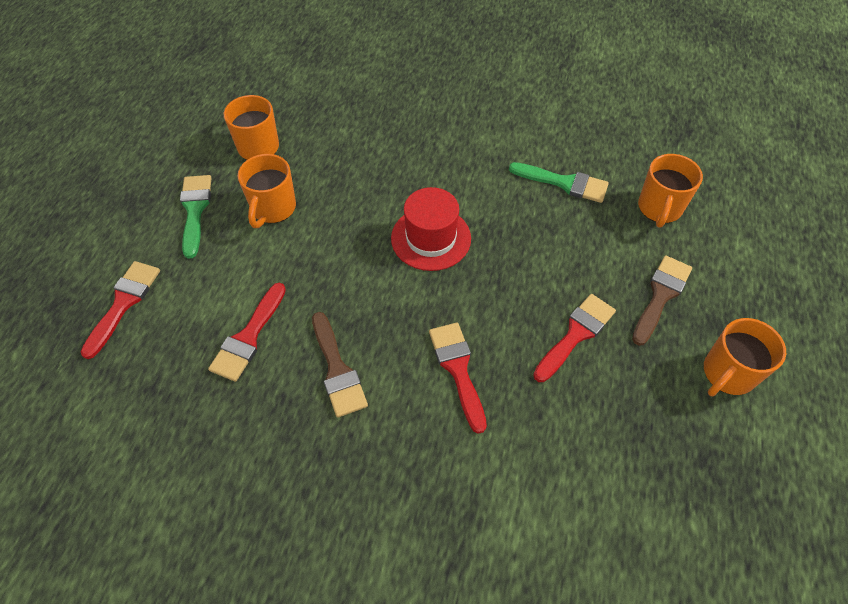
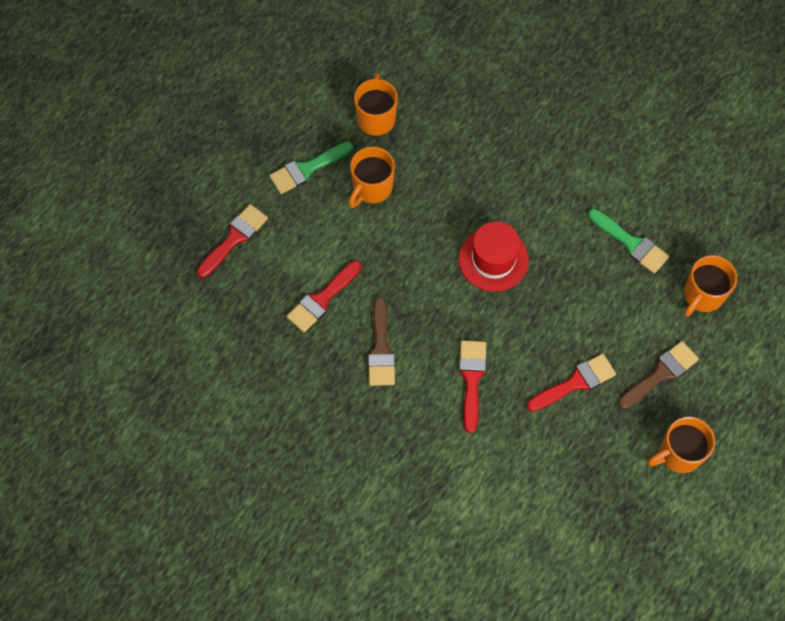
camera: 20 degrees right, 10 degrees up
(195, 210) = (307, 169): green brush -> green brush turned 135 degrees counterclockwise

